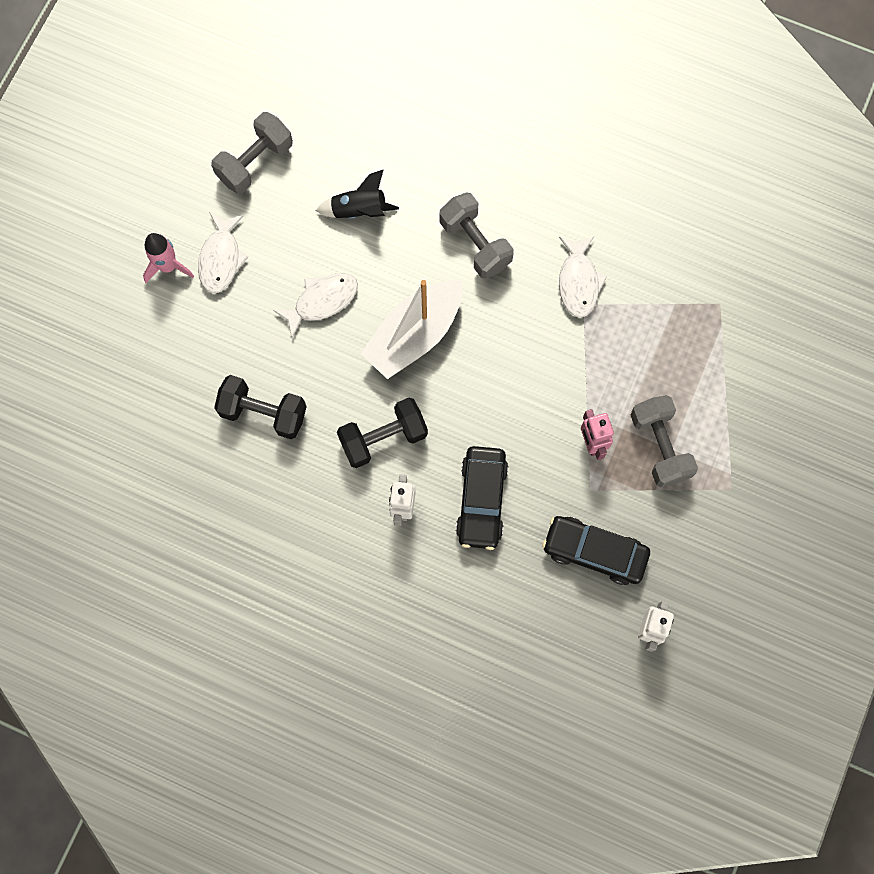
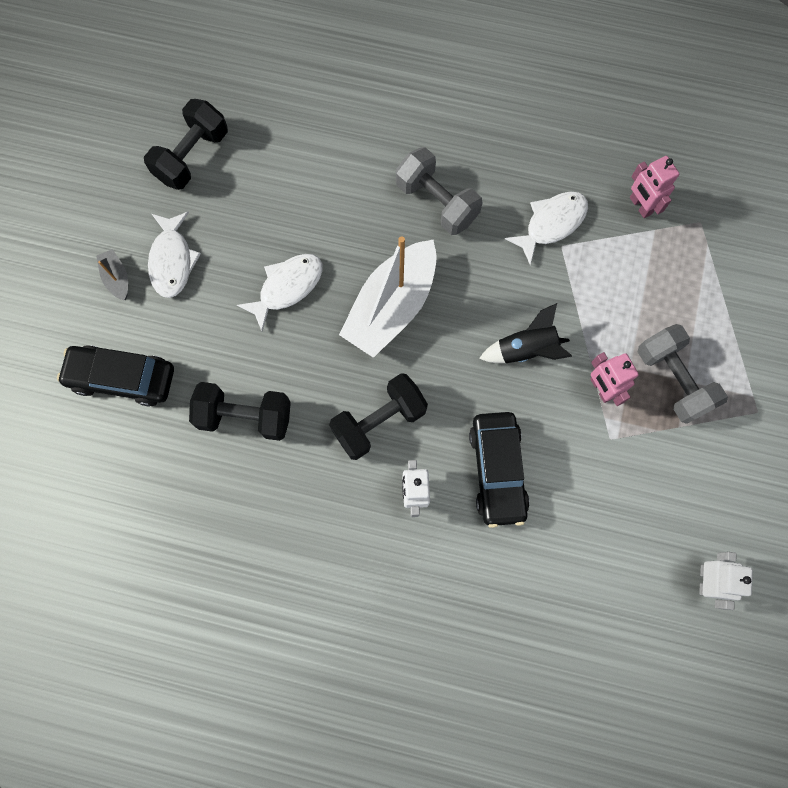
camera: 10 degrees left, 0 degrees up
(168, 266) = (117, 278): pink rocket -> grey boat
(255, 162) = (192, 156): grey dumbbell -> black dumbbell
(359, 210) = (309, 188): black rocket -> black rocket (526, 349)
(578, 282) = (551, 224): white fish -> white fish turned 120 degrees counterclockwise
(594, 552) = (629, 505): black car -> black car (122, 378)
(666, 279) = (640, 206): none -> pink robot

